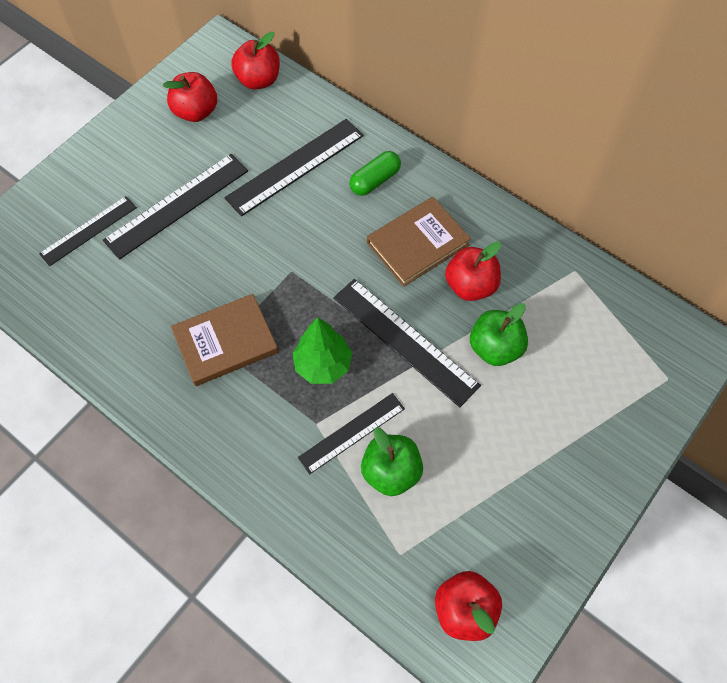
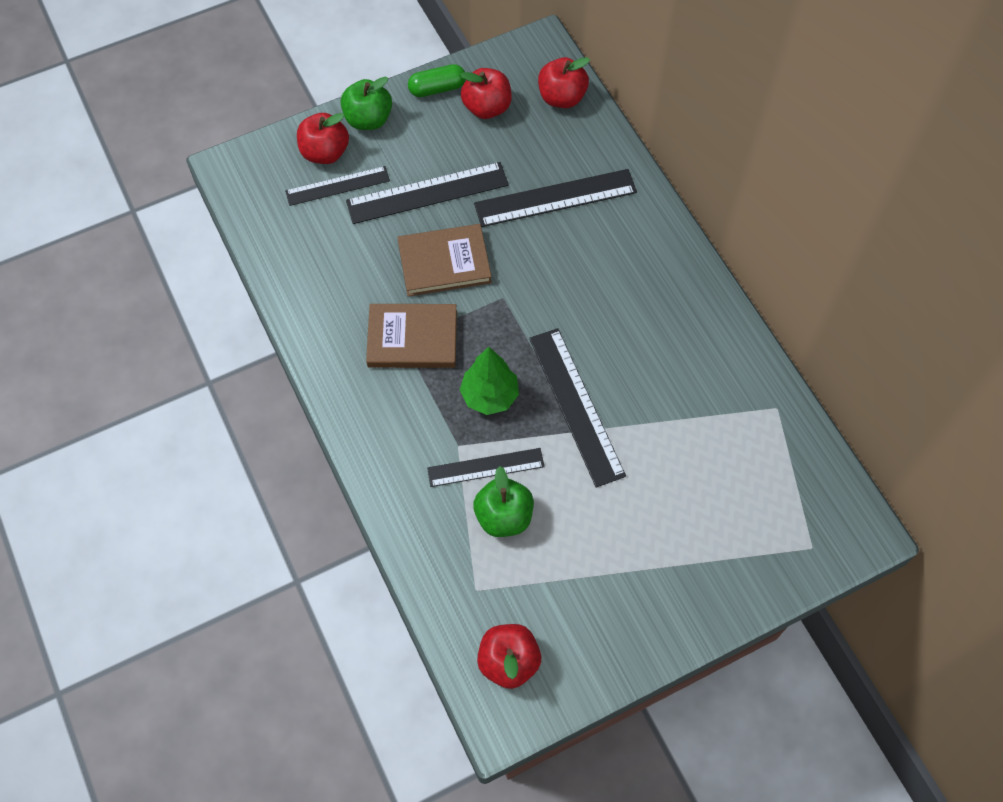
camera: 25 degrees right, 0 degrees up
(375, 180) = (625, 241): green capsule -> green capsule (437, 88)
(418, 244) = (635, 319): brown book -> brown book (444, 263)
(470, 285) = (665, 380): red apple -> red apple (325, 152)
(495, 348) = (658, 448): green apple -> green apple (368, 119)

